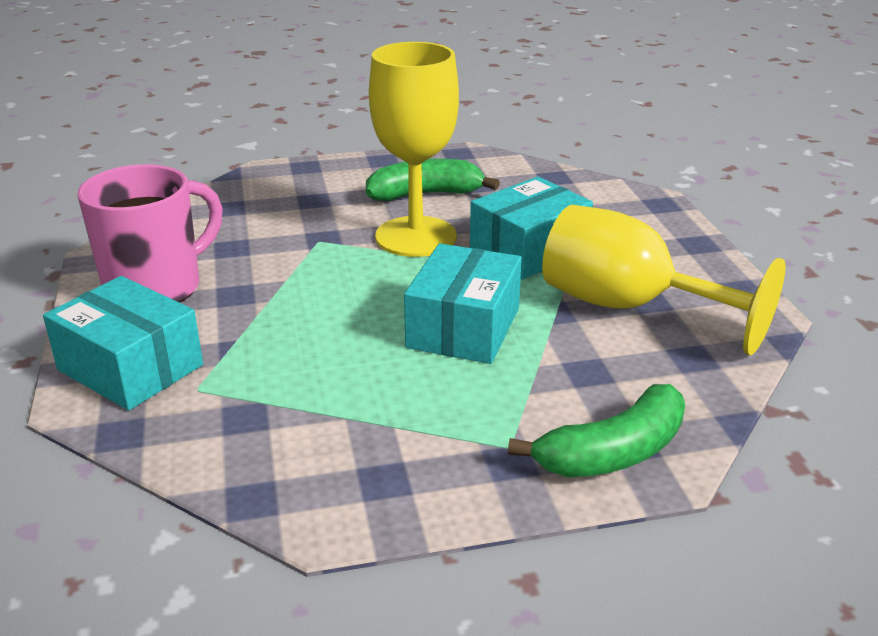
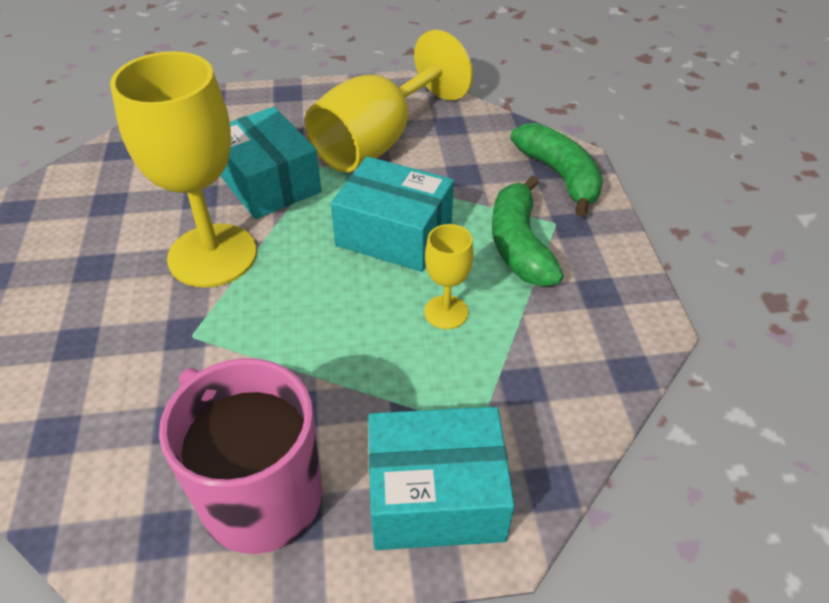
camera: 85 degrees left, 15 degrees up
(130, 367) = (436, 496): turquoise box -> turquoise box turned 45 degrees clockwise
(346, 365) = (446, 312): none -> yellow goblet
(425, 194) = (113, 243): green banana -> green banana (519, 245)

